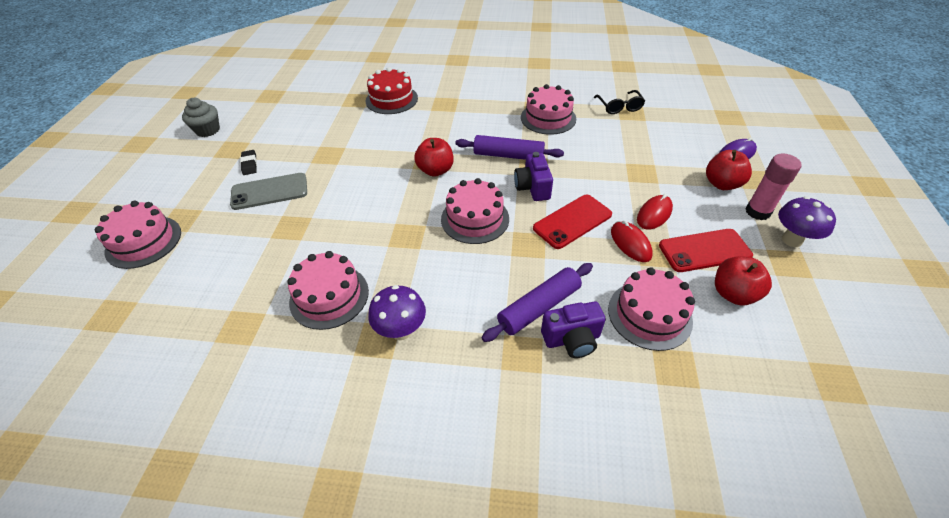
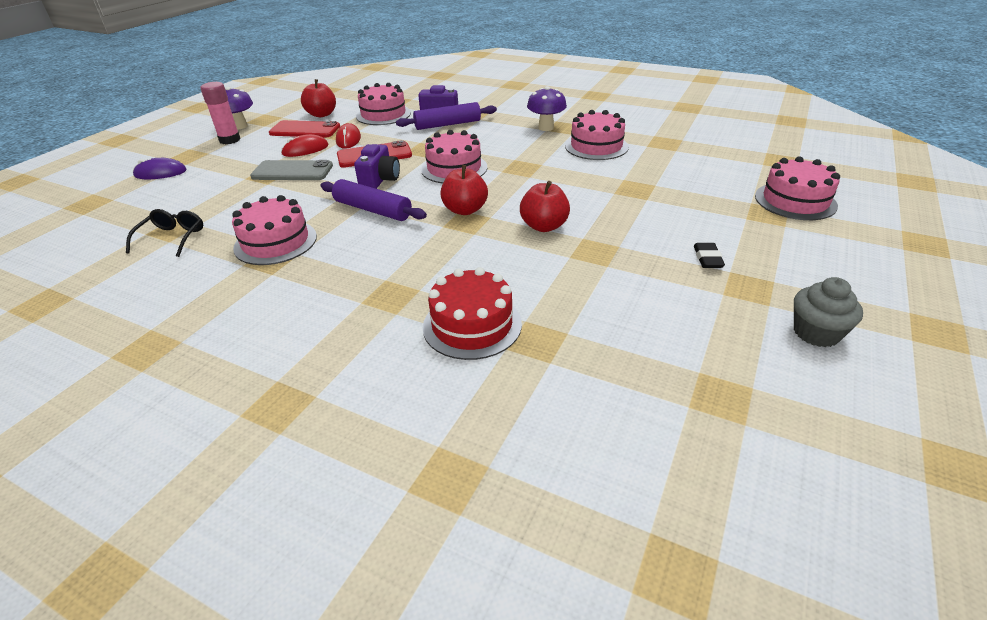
camera: 160 degrees left, 10 degrees down
(269, 191) = (667, 222): grey phone -> grey phone (292, 171)
(722, 184) = (219, 157): red apple -> red apple (544, 226)

